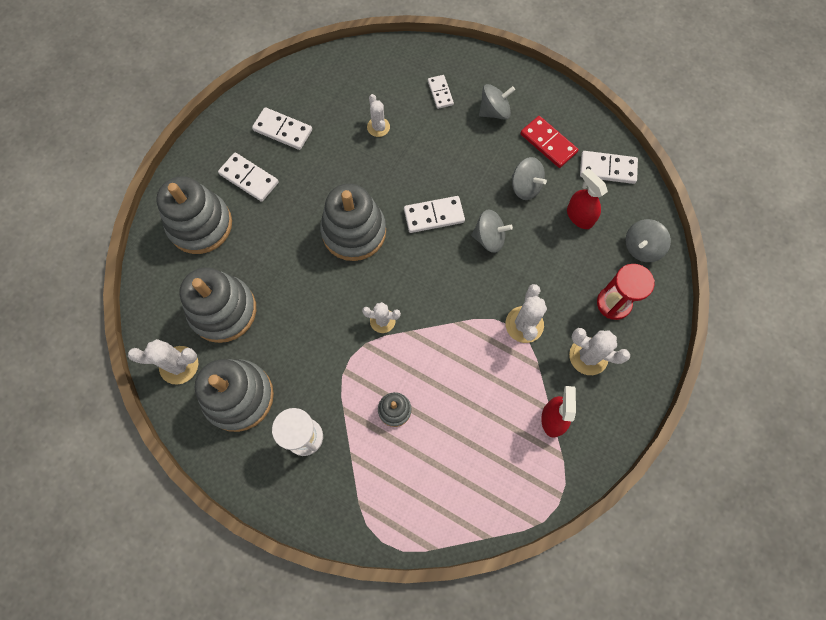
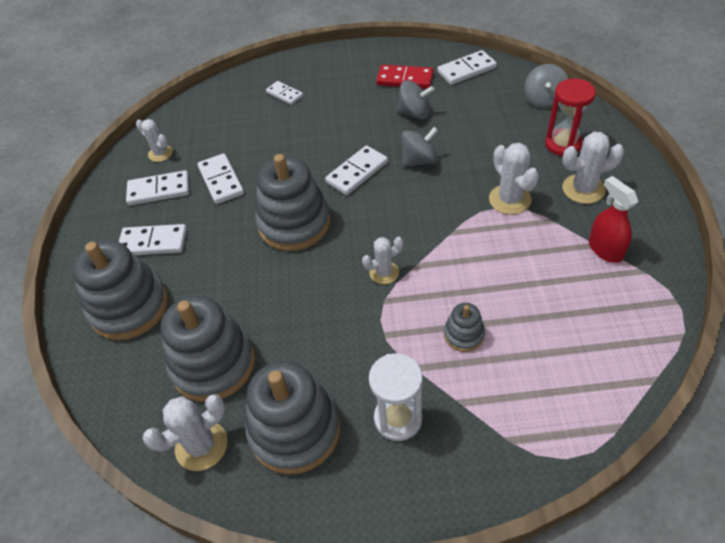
camera: 30 degrees left, 20 degrees down
(331, 152) = (221, 181): none -> white domino
(378, 127) = (250, 142): white cactus -> white cactus (160, 153)
(494, 111) = (341, 83): grey spinning top -> none
(579, 216) = (477, 108): red spray bottle -> none

